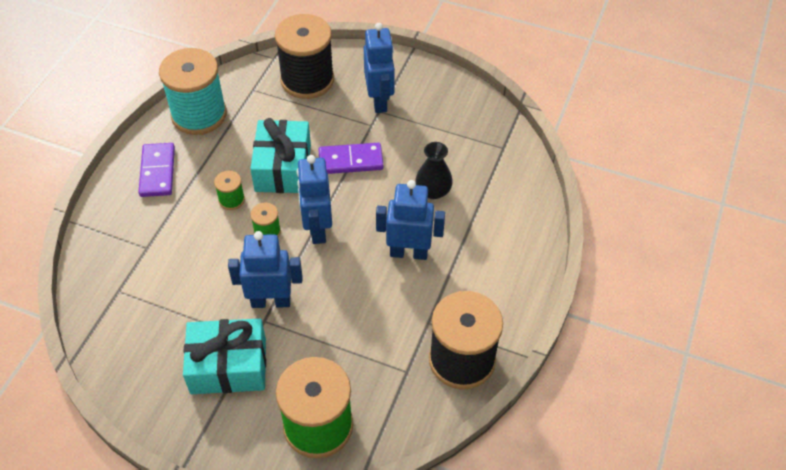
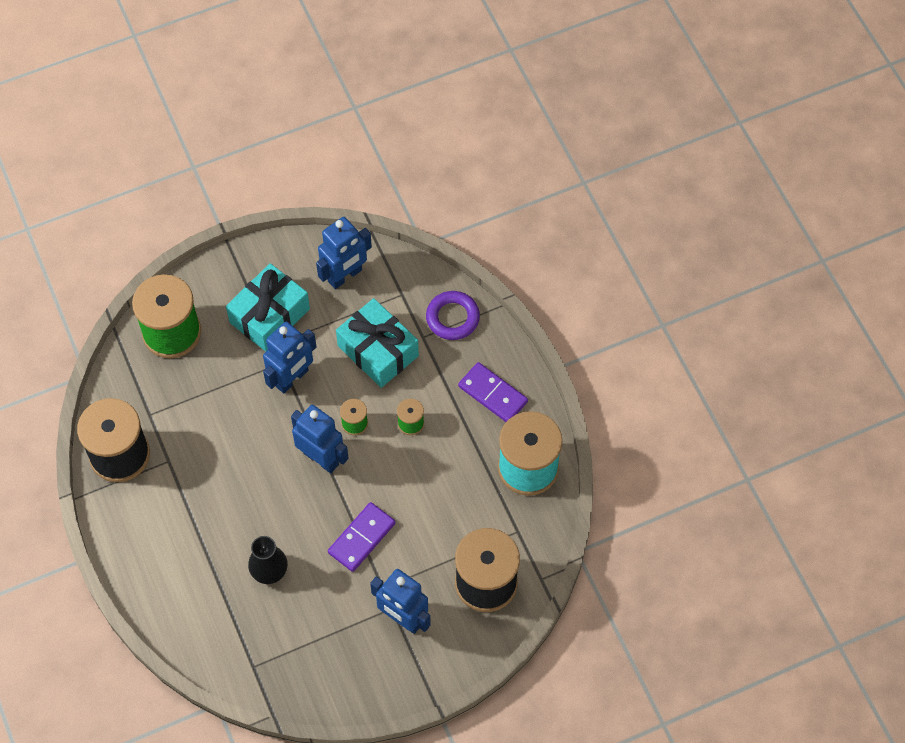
camera: 135 degrees right, 10 degrees up
(110, 242) = (452, 318): none -> purple ring
(283, 168) = (405, 483): turquoise gift -> turquoise gift (378, 351)
(408, 252) = (235, 500): blue robot -> blue robot (345, 276)

